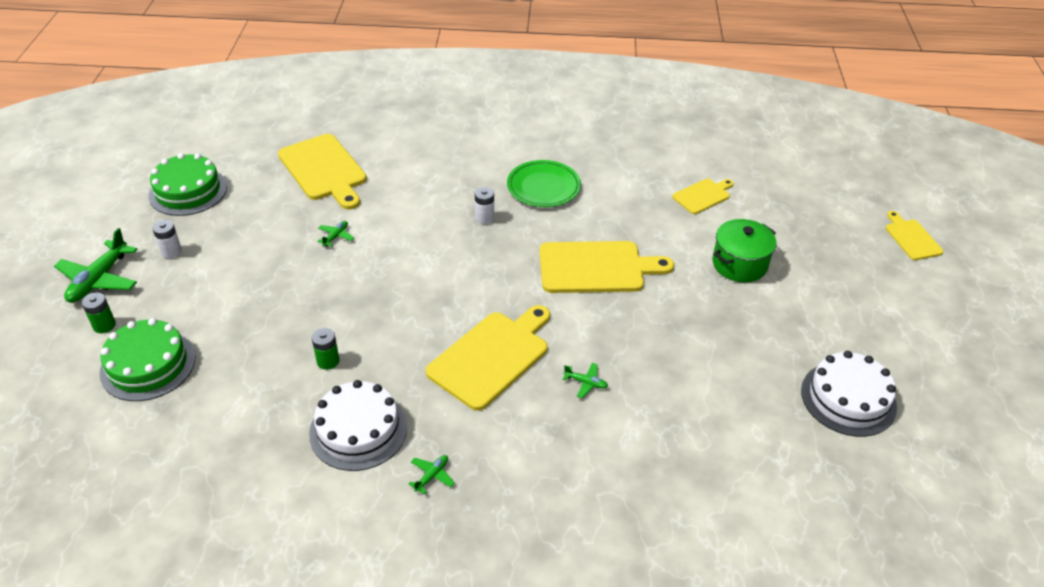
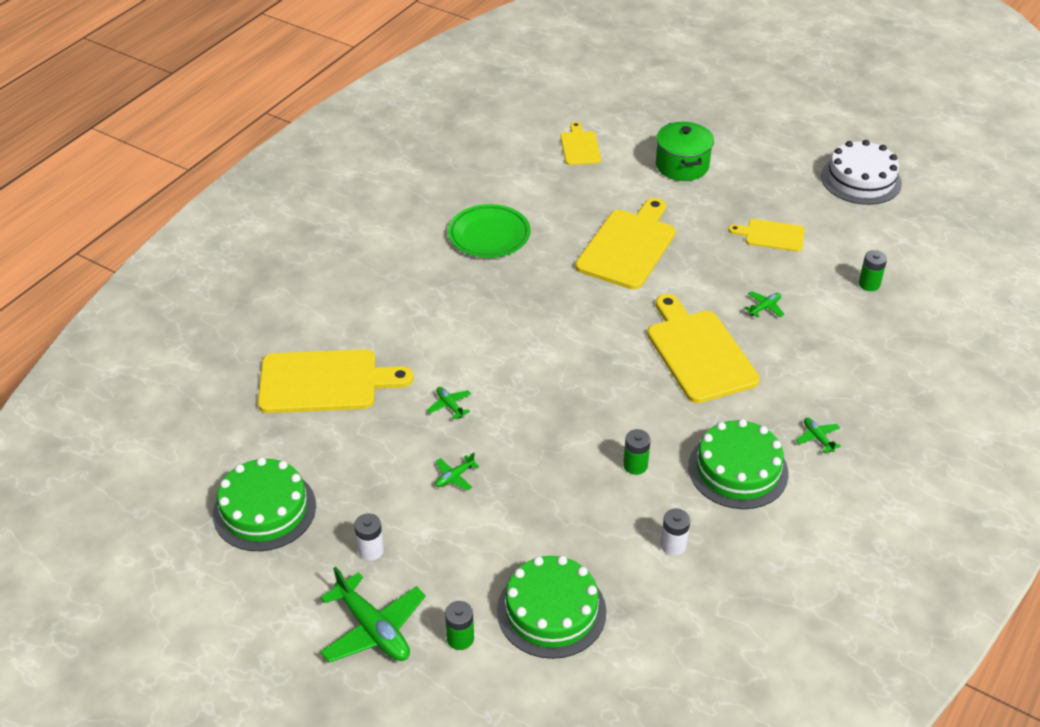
camera: 60 degrees left, 0 degrees up
(263, 265) = (454, 477): none -> green plane
(358, 430) = (738, 470): white cake -> green cake
(484, 218) = (504, 290): white battery -> white battery (673, 545)
(684, 453) = (869, 284): none -> green battery
(911, 238) = (715, 68): yellow cutting board -> yellow cutting board (771, 235)

